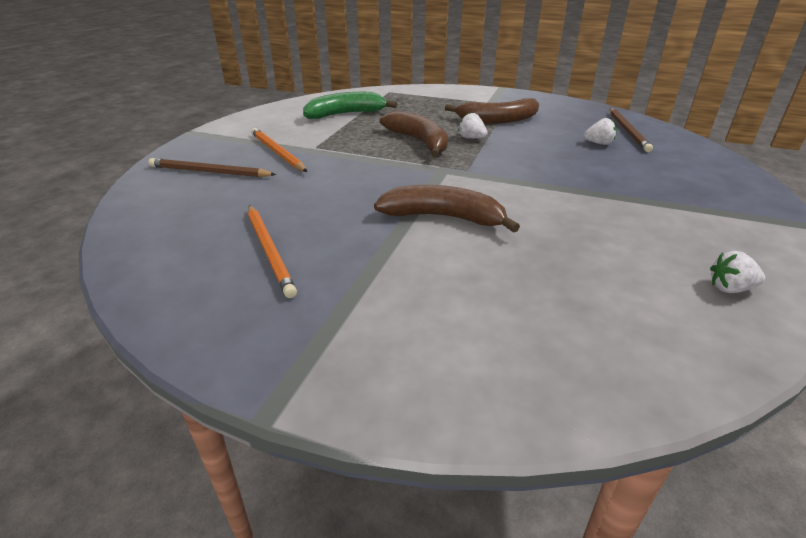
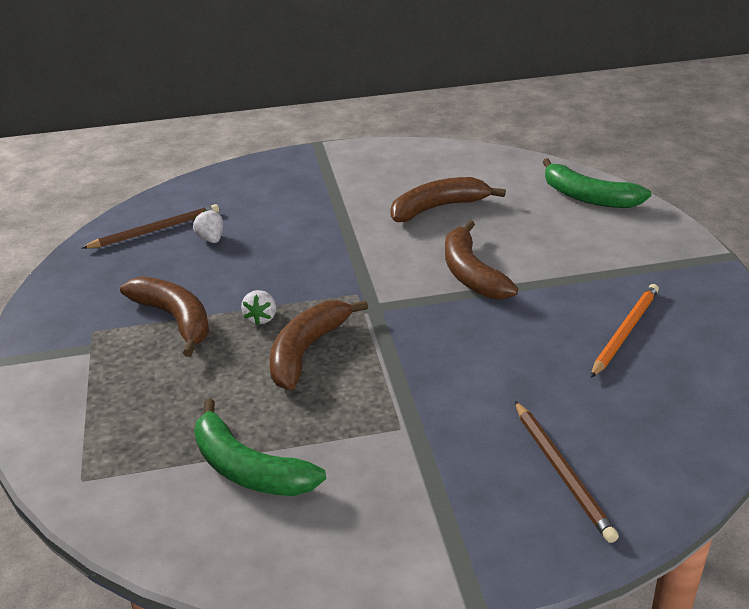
camera: 120 degrees left, 0 degrees up
(277, 152) = (451, 450): orange pencil -> none
(544, 371) = (588, 197): none -> green banana
(590, 244) = (438, 208): none -> brown banana
(730, 288) = (440, 162): white strawberry -> none

